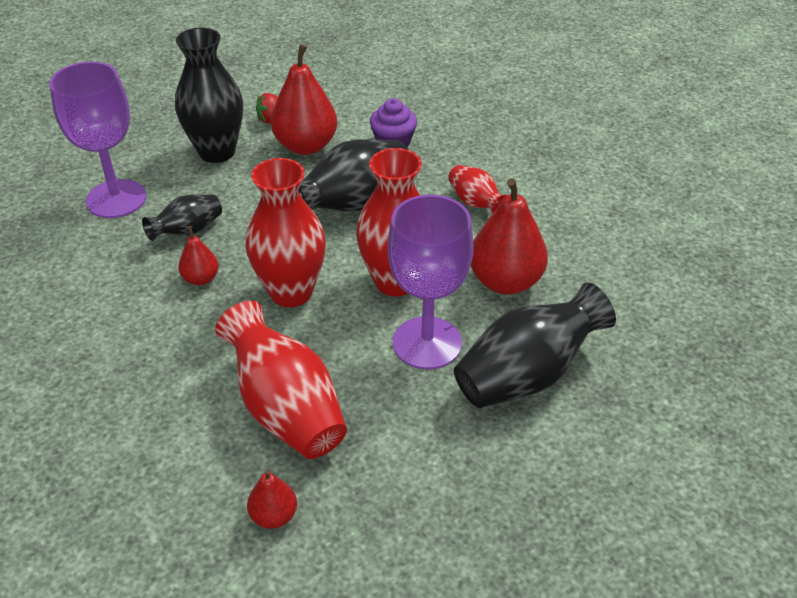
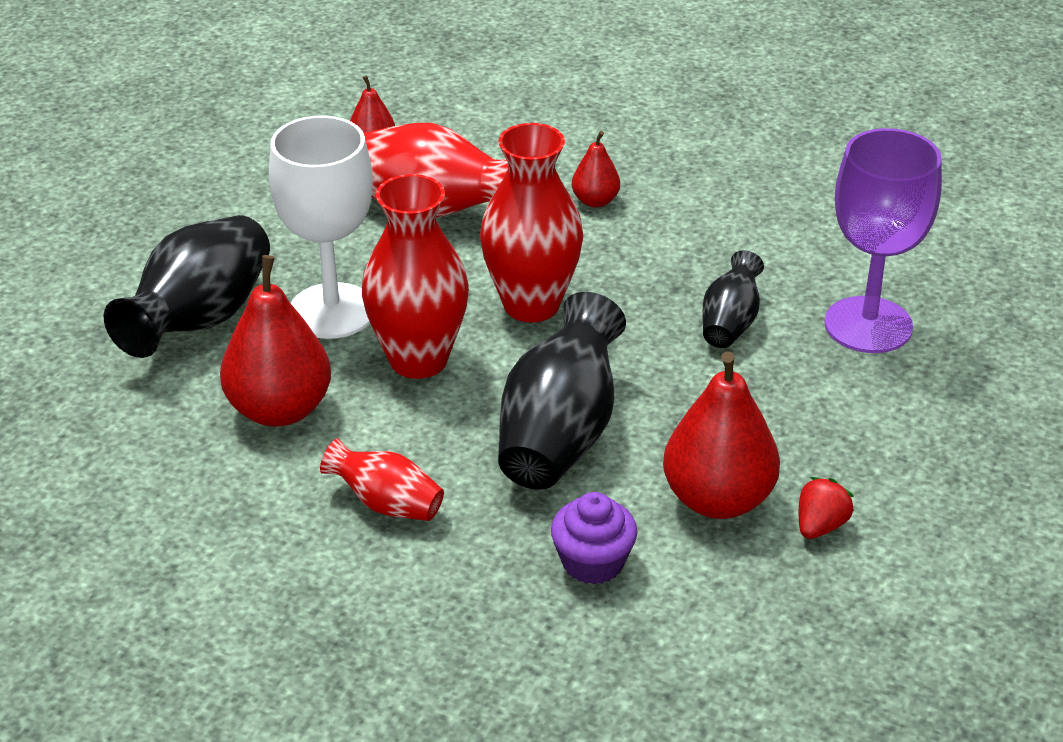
camera: 150 degrees right, 5 degrees down
(201, 279) = (648, 281): red pear -> red pear (595, 201)
(217, 152) = (831, 438): black vase -> none
(427, 343) = (332, 311): purple goblet -> white goblet

